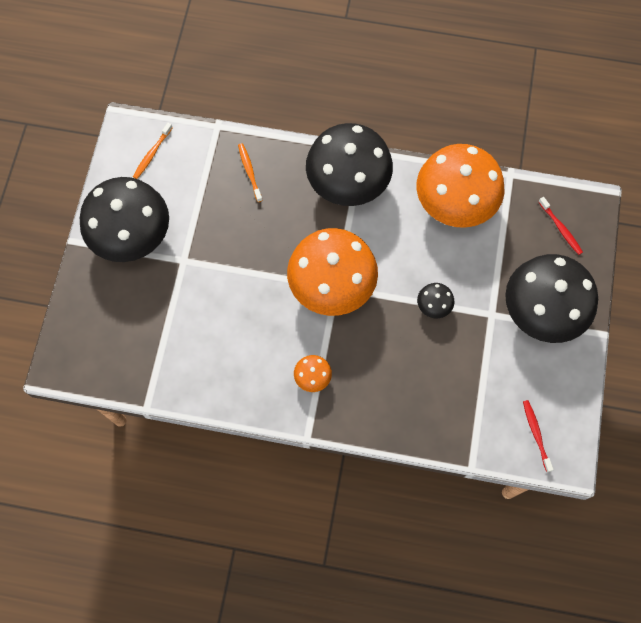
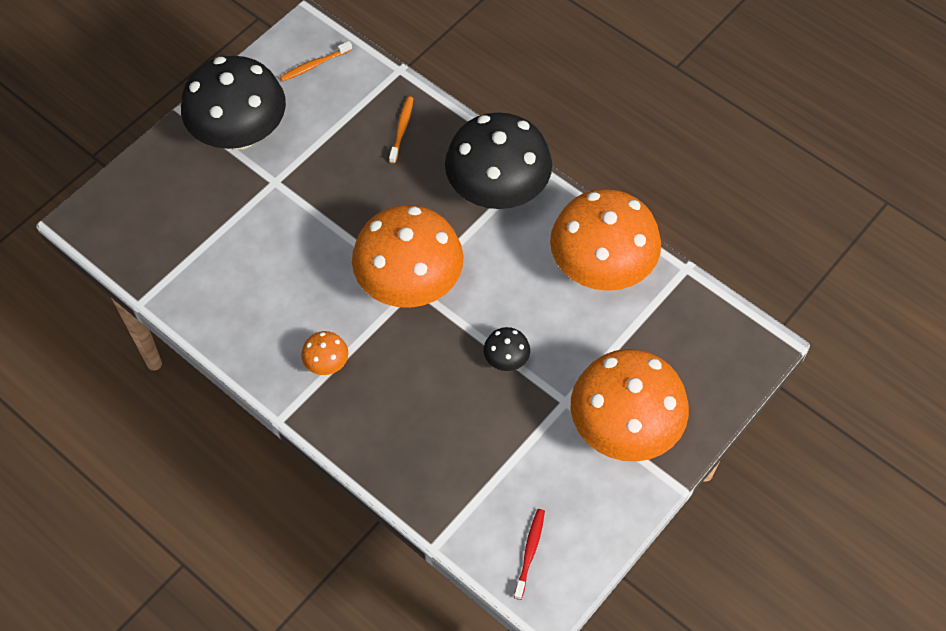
camera: 30 degrees right, 10 degrees down
(541, 312) = (624, 428): black mushroom -> orange mushroom
(560, 228) = (706, 352): red toothbrush -> none

